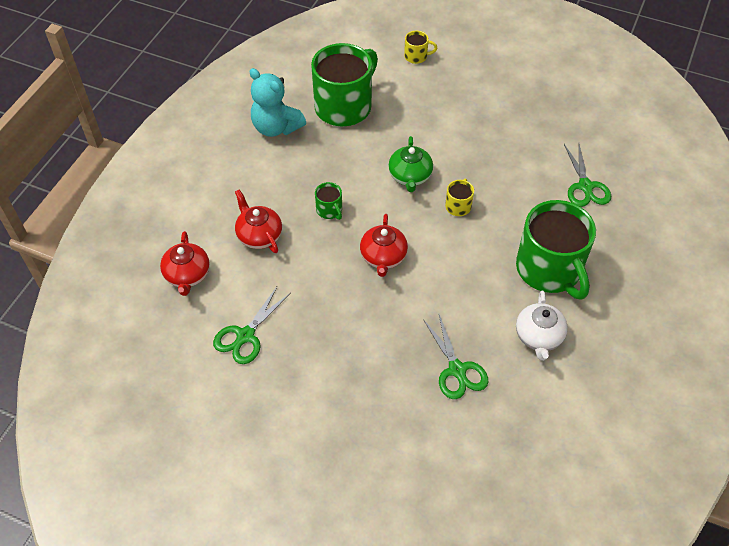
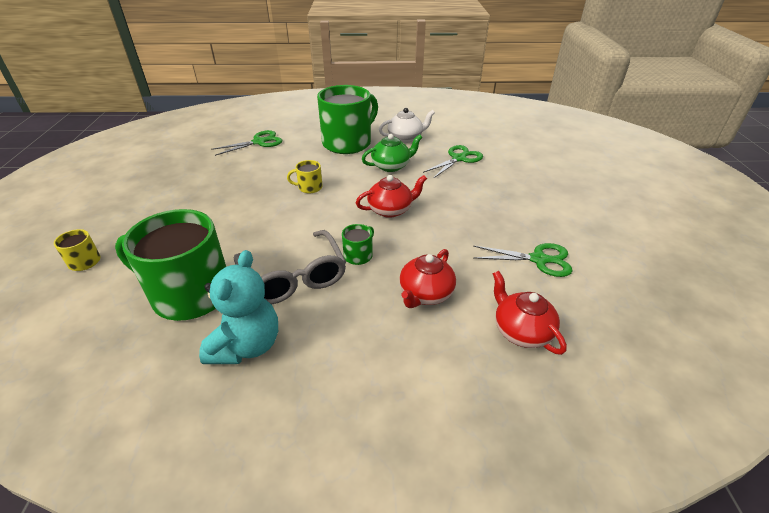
camera: 115 degrees left, 15 degrees down
(187, 275) = (521, 331): red teapot -> red teapot turned 90 degrees counterclockwise
(328, 164) = (293, 277): none -> grey glasses
(410, 176) = (287, 219): green teapot -> green teapot (391, 166)

